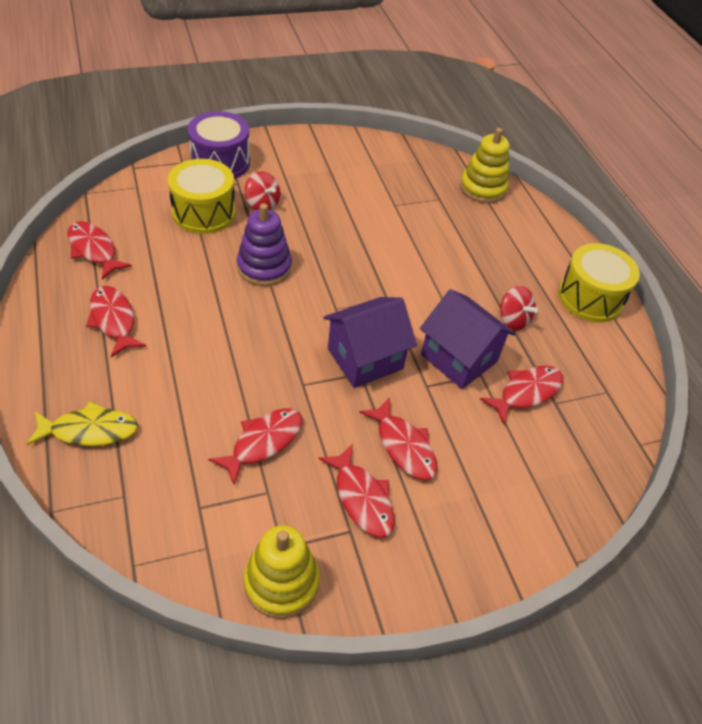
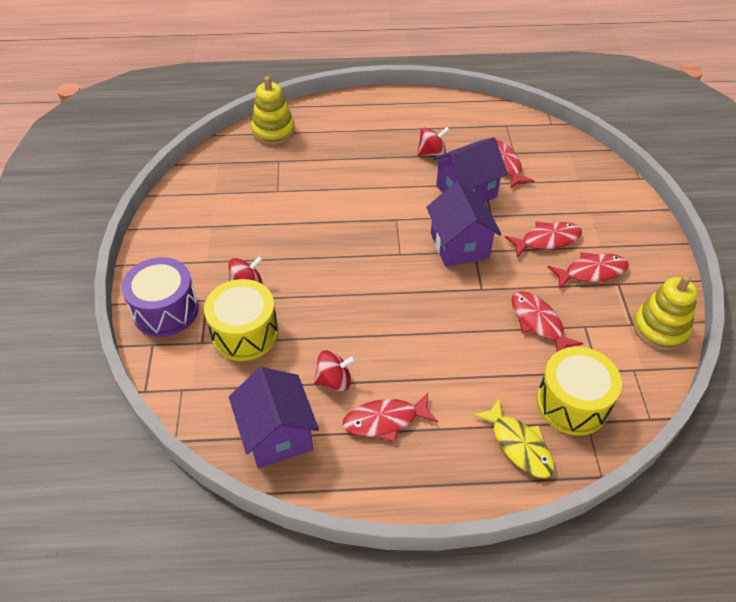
camera: 70 degrees left, 0 degrees up
(89, 430) = (518, 445): yellow fish -> yellow fish turned 135 degrees clockwise
(94, 250) = (277, 434): red fish -> purple house
(157, 278) = (334, 380): none -> red spinning top
(264, 267) = (337, 295): purple stacking toy -> none
(590, 298) = (416, 107): yellow drum -> yellow drum (572, 403)

